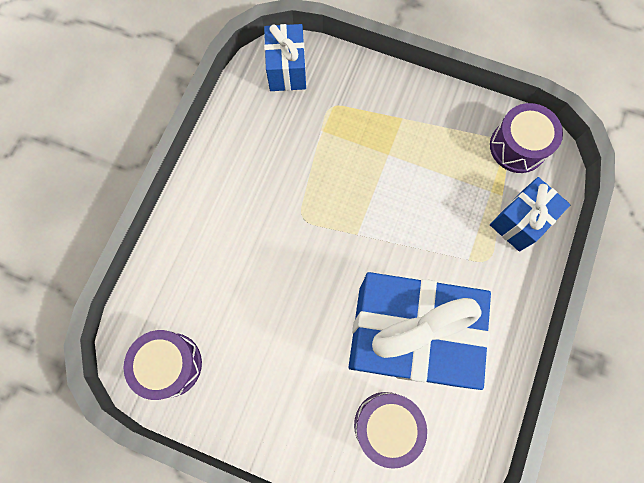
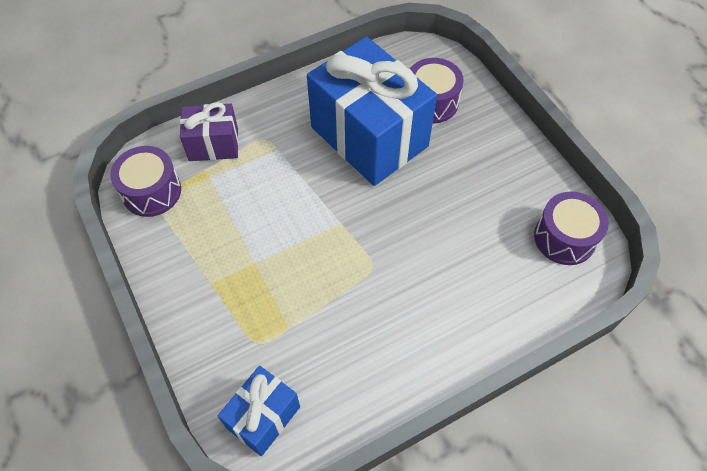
camera: 140 degrees left, 15 degrees down
(520, 221) = (213, 145): blue gift -> purple gift

